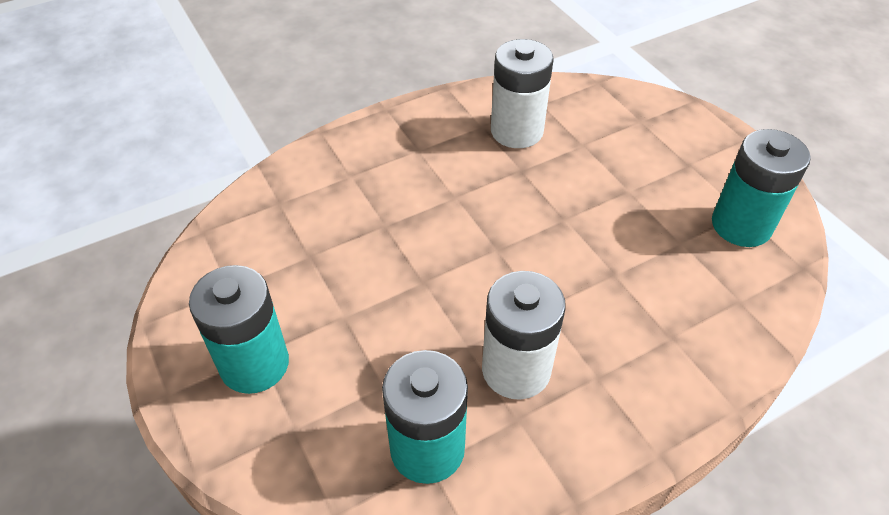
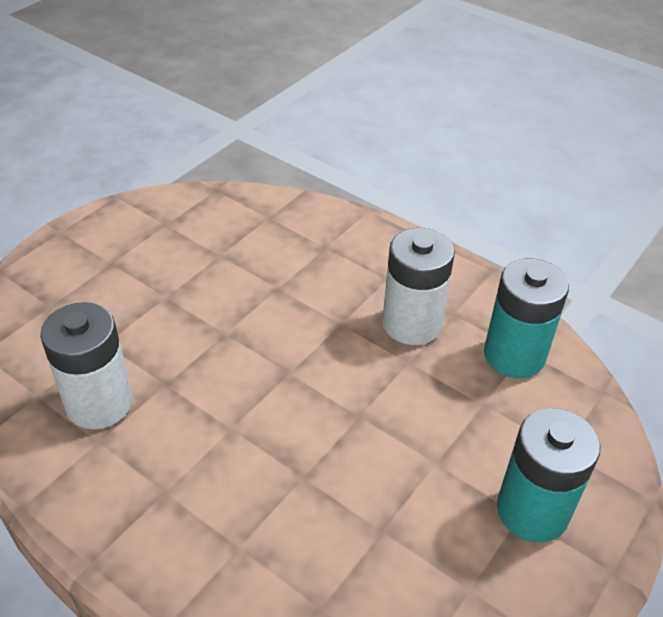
camera: 115 degrees left, 5 degrees down
(741, 225) = (183, 223): turquoise battery -> none

